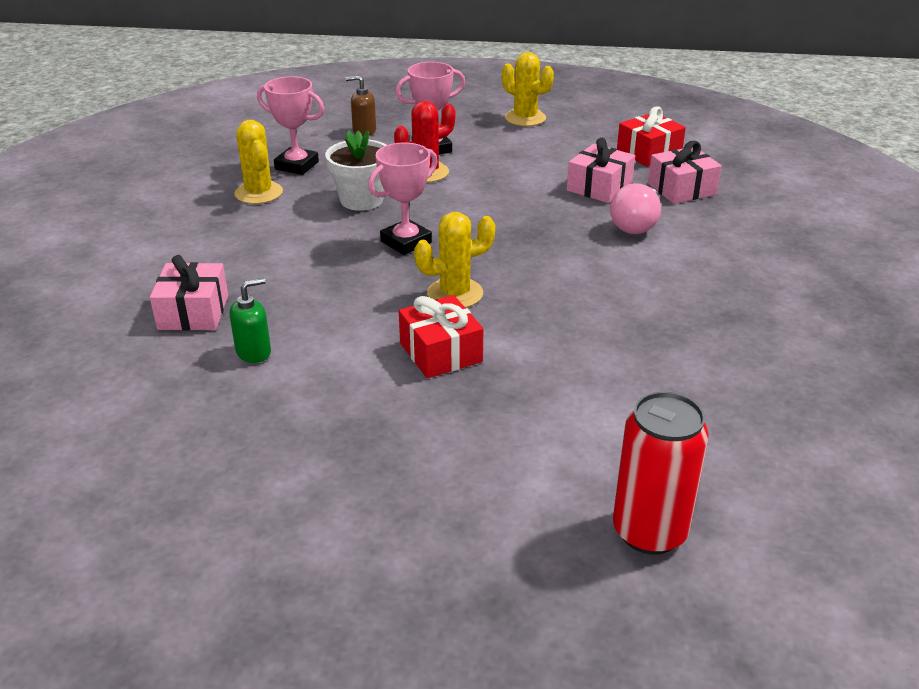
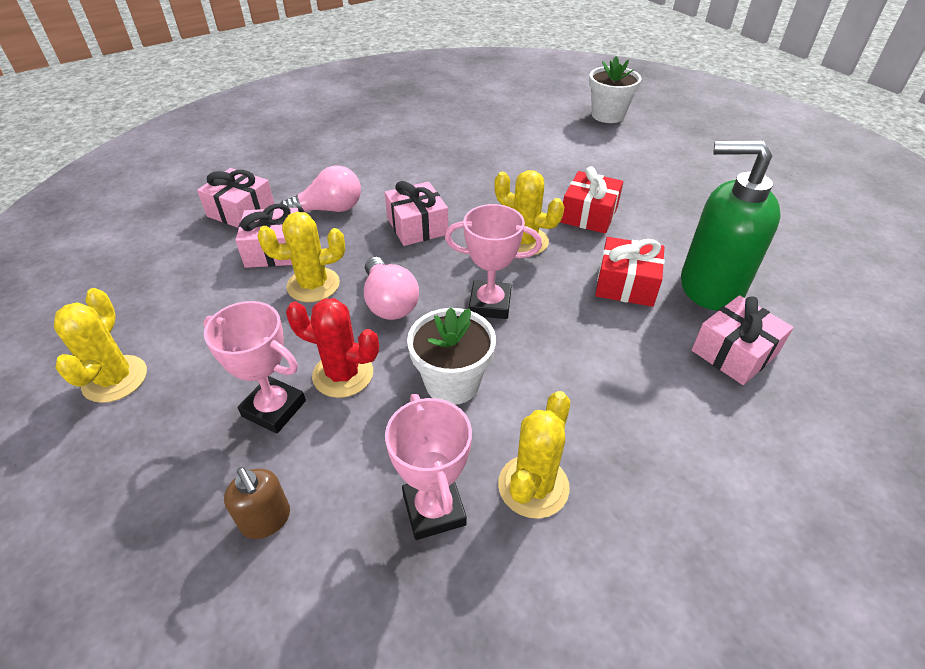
camera: 130 degrees left, 10 degrees up
(254, 352) = (710, 286): green soap dispenser -> green soap dispenser, size x2.19
(469, 207) = (389, 302): none -> pink light bulb
(532, 188) = (313, 285): none -> yellow cactus
(552, 253) = (417, 226): none -> pink gift
(648, 153) = (169, 253): red gift -> red gift (626, 284)
(649, 532) = (608, 115): red can -> white flower pot

